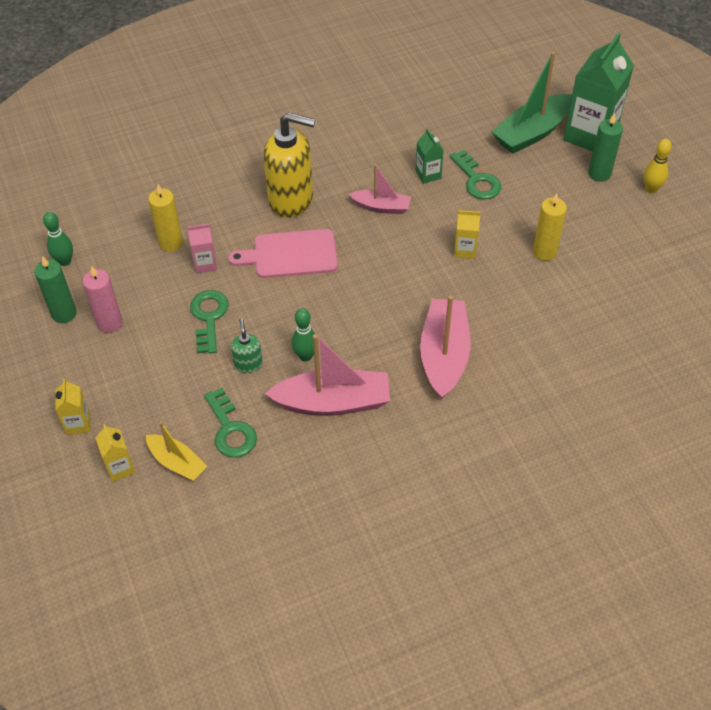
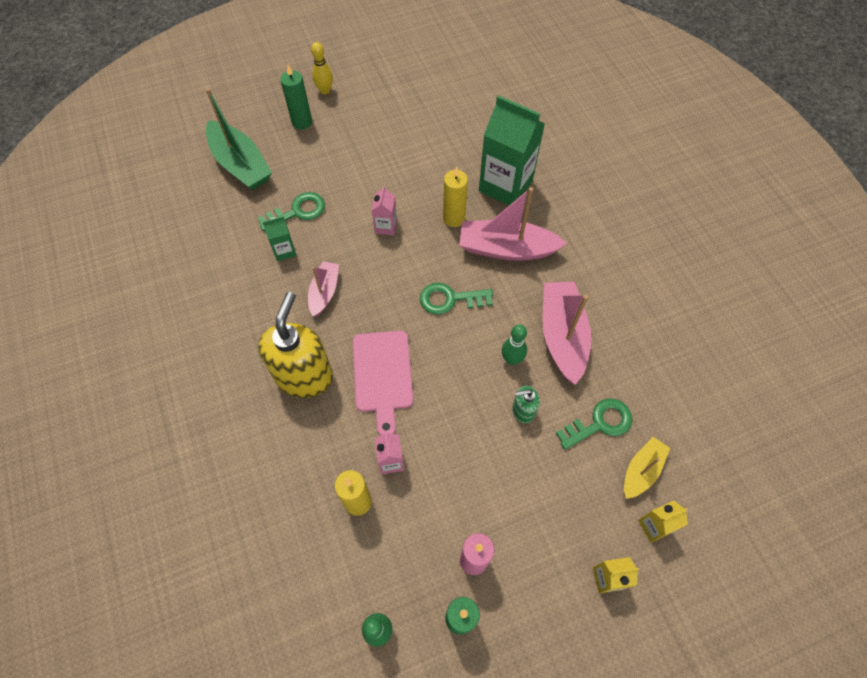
camera: 90 degrees left, 10 degrees up
(209, 317) = (465, 452): green key -> green key (450, 299)
(465, 250) = (386, 226): yellow carton -> pink carton
(544, 252) = (392, 169): yellow candle -> yellow candle (454, 218)
(590, 135) = (252, 123): green carton -> green carton (505, 186)

